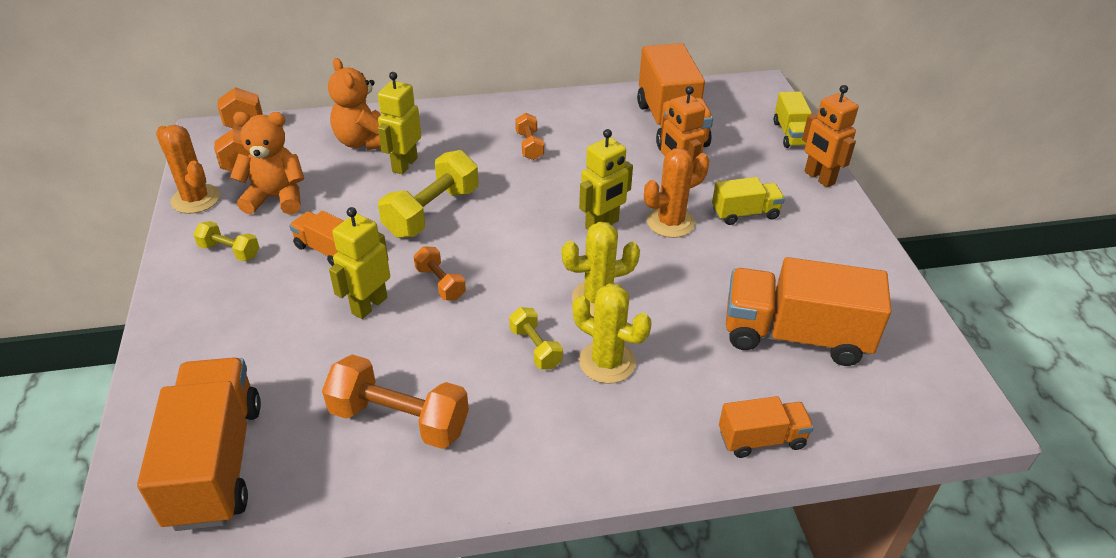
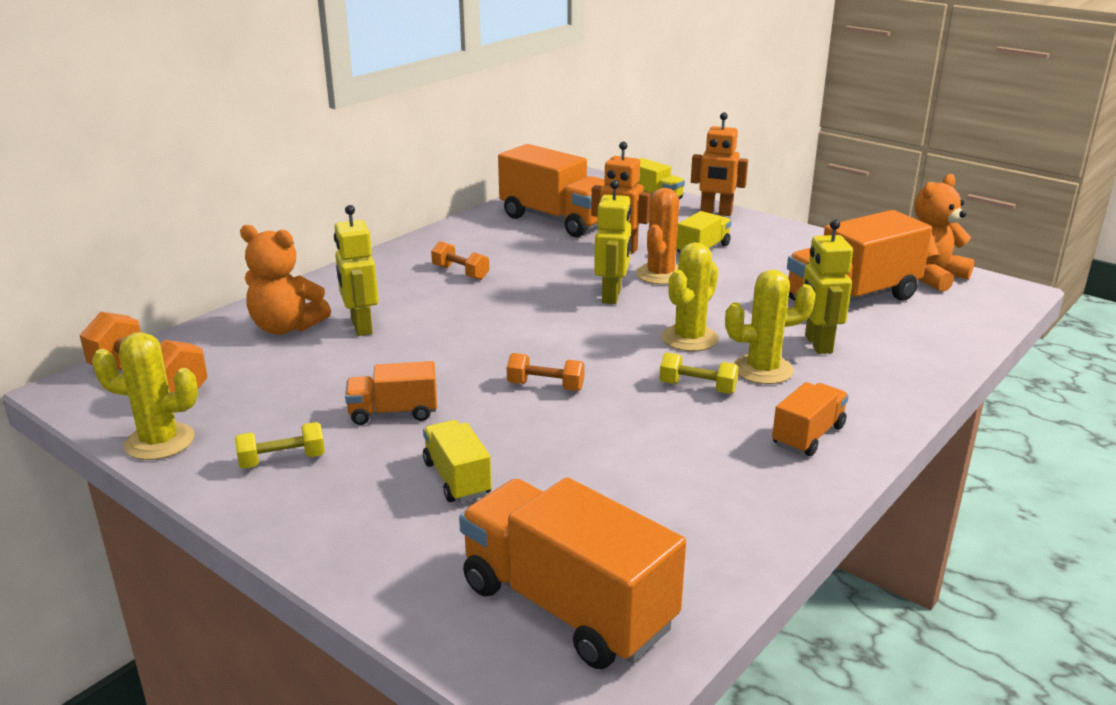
camera: 40 degrees left, 15 degrees down
(196, 199) = (160, 442): orange cactus -> yellow cactus
(276, 198) = (262, 402): orange teddy bear -> orange teddy bear (931, 276)
(291, 326) = (457, 478): none -> yellow truck
(369, 305) = (507, 429): yellow robot -> yellow robot (817, 344)
(399, 419) = (674, 484): orange dumbbell -> none
(432, 212) = (450, 346): yellow dumbbell -> none
(761, 439) = (929, 359): orange truck -> orange truck (808, 436)

